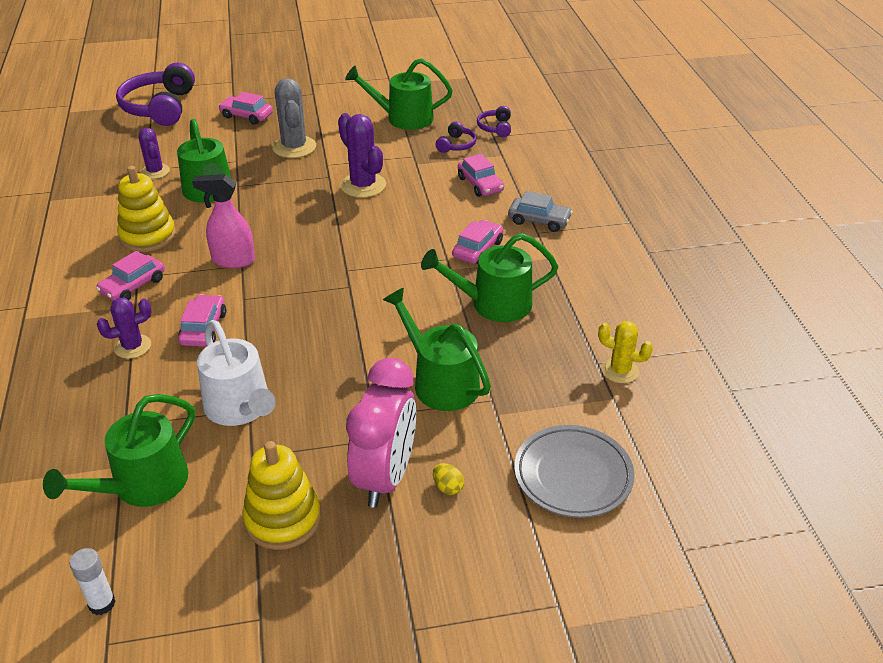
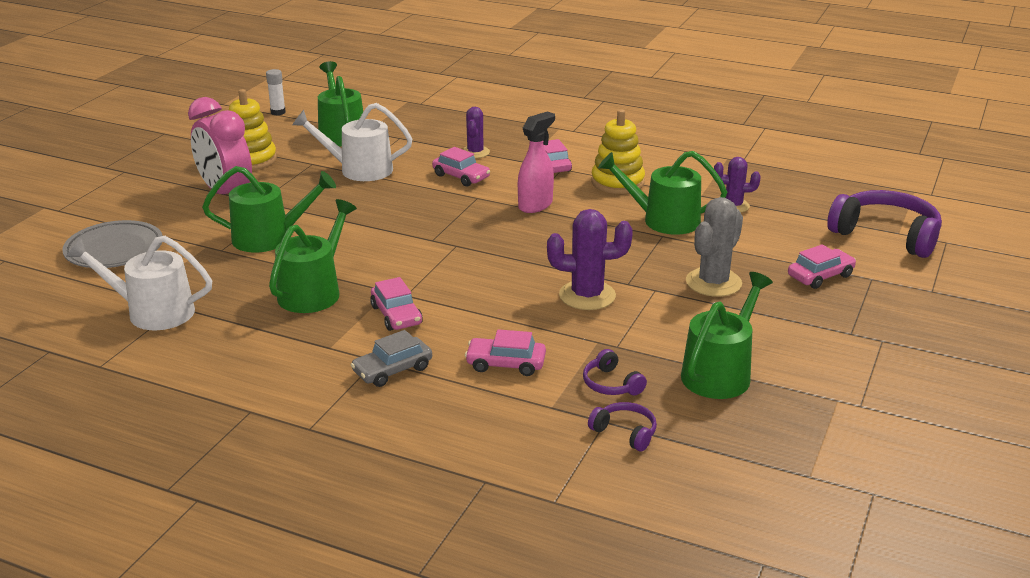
camera: 125 degrees right, 10 degrees down
(294, 147) = (713, 283): grey cactus -> grey cactus turned 75 degrees counterclockwise
(448, 487) = (184, 209): yellow egg -> none
(620, 371) = (153, 312): yellow cactus -> white watering can

